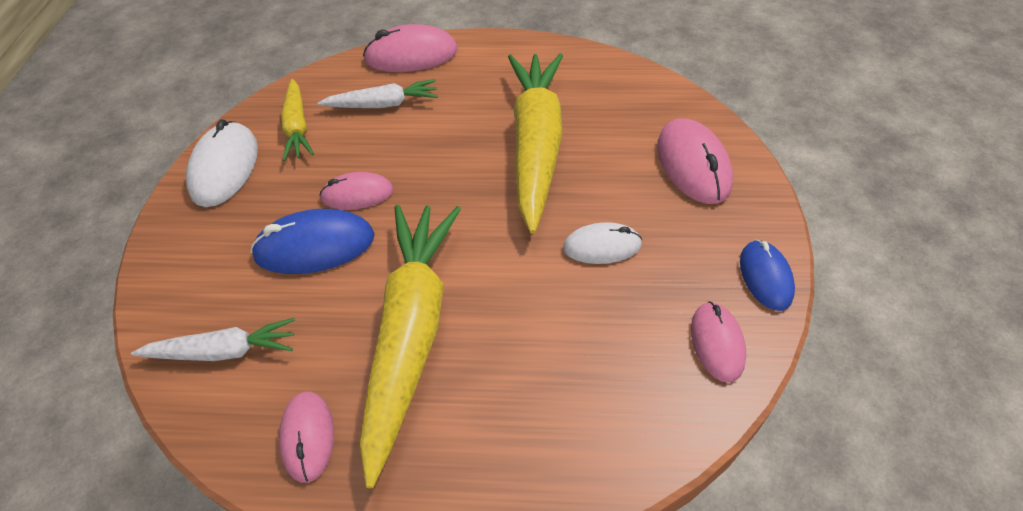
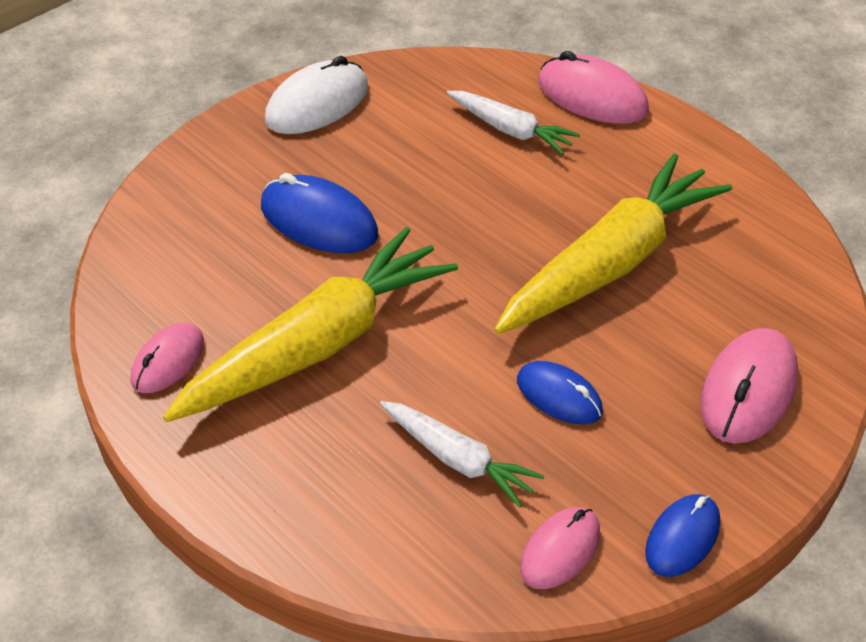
camera: 40 degrees right, 5 degrees down
(223, 351) = (173, 255): white carrot -> white carrot (458, 459)
(297, 127) = (413, 104): yellow carrot -> none
(357, 194) = (398, 200): pink mouse -> none
(602, 246) = (559, 396): white mouse -> blue mouse

